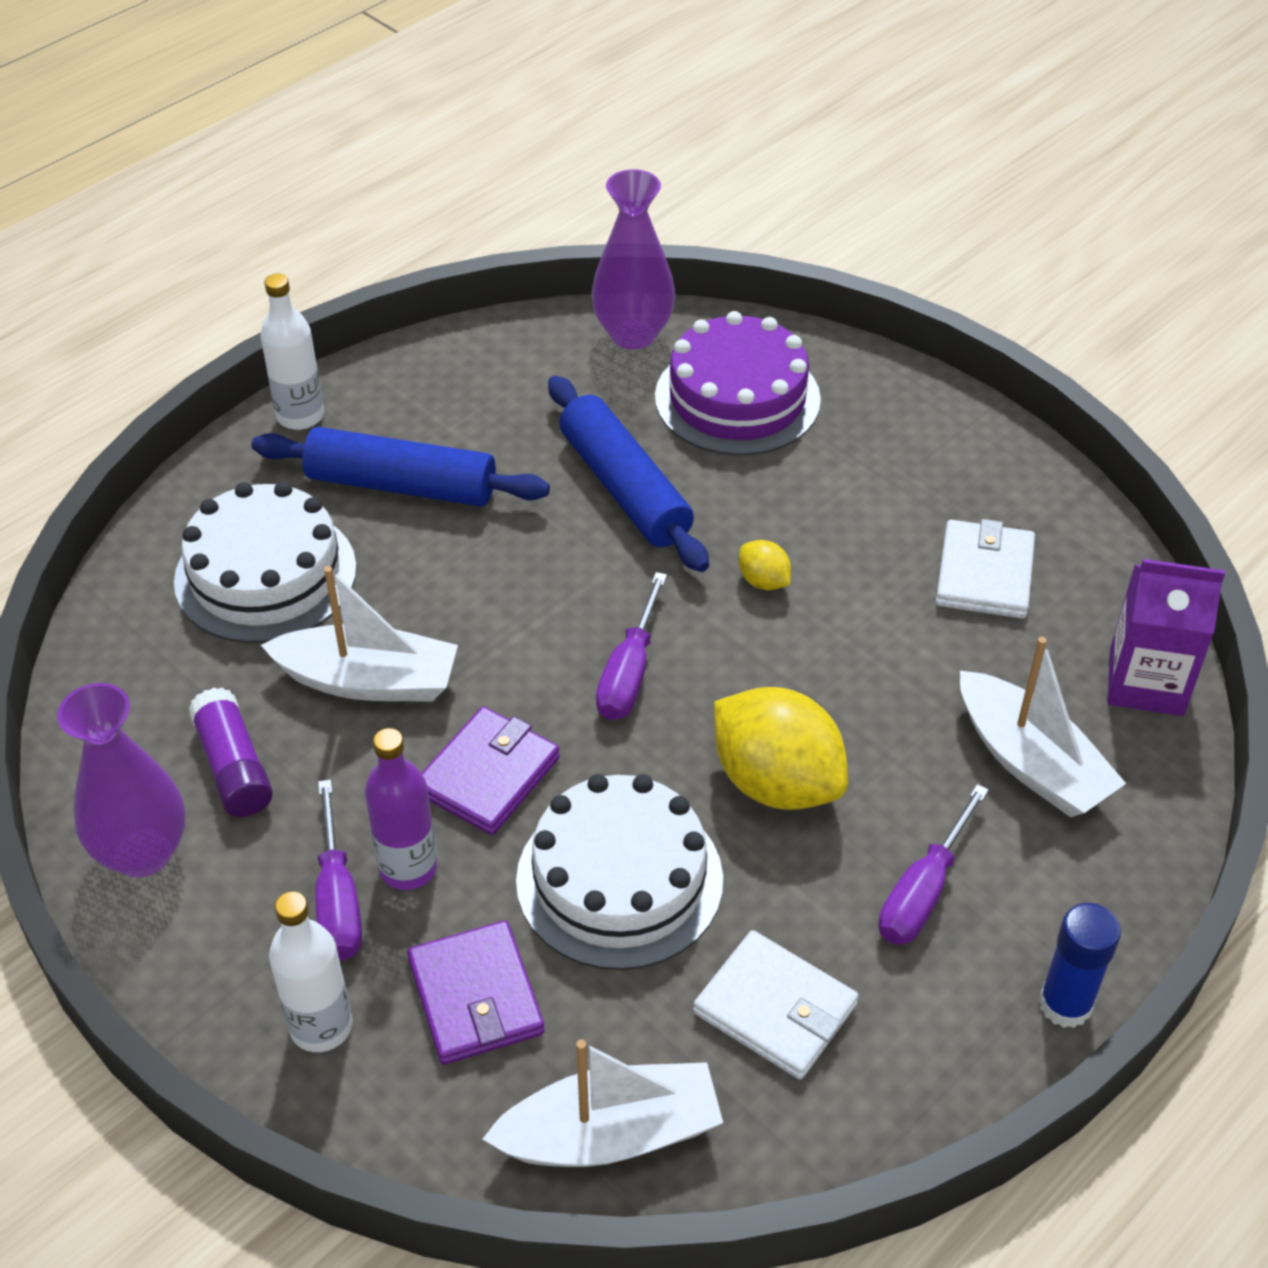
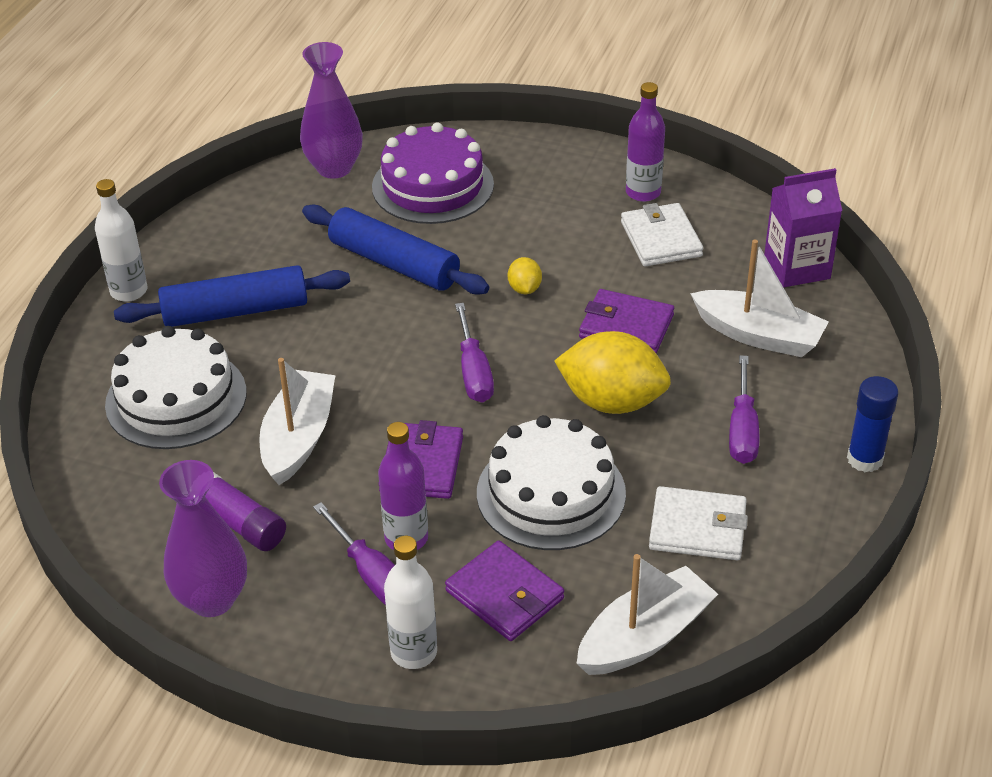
camera: 25 degrees left, 5 degrees down
(368, 681) = (298, 438): white boat -> white boat turned 60 degrees counterclockwise
(763, 581) = (524, 289): yellow lemon -> yellow lemon turned 60 degrees clockwise
(861, 682) = (626, 326): none -> purple wallet
(1002, 499) = (643, 192): none -> purple bottle

